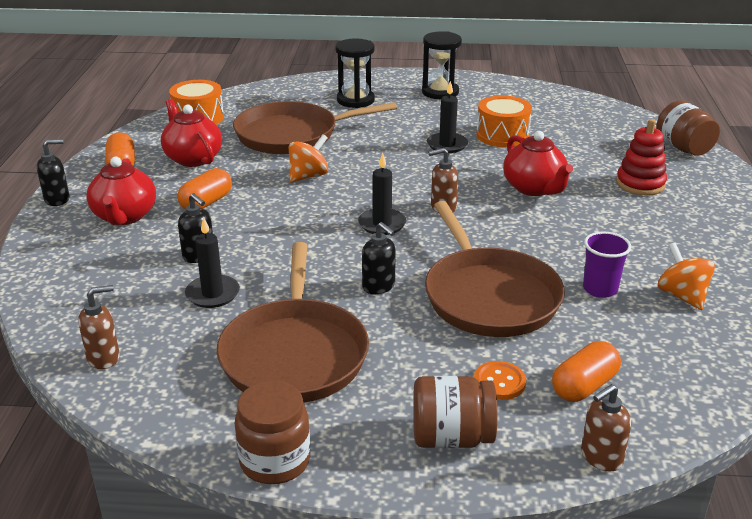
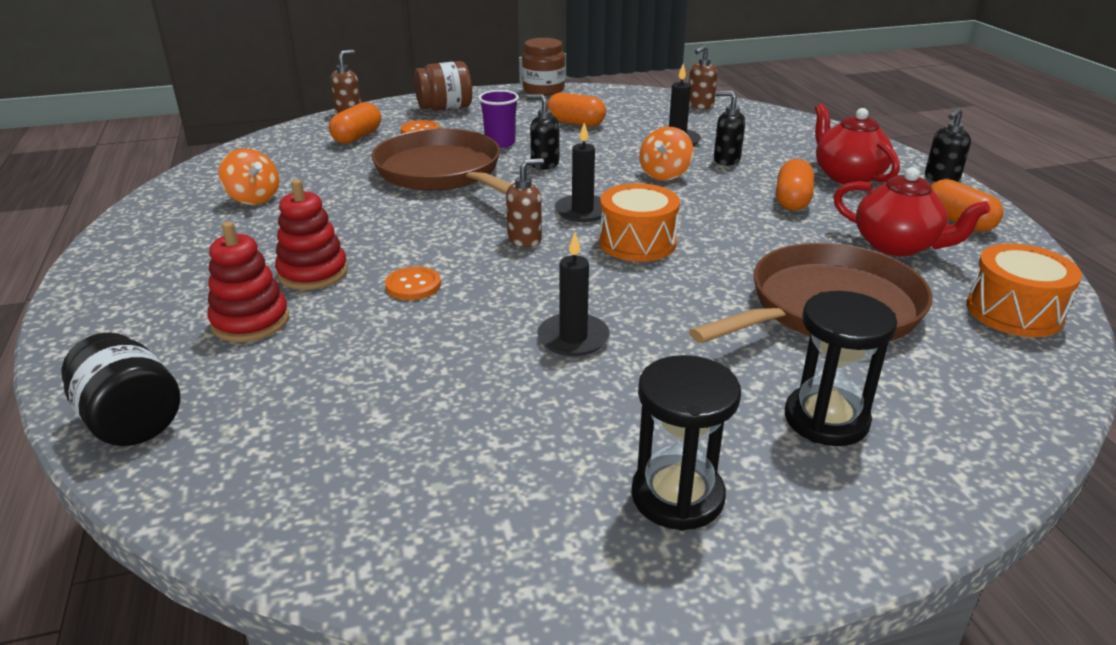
camera: 160 degrees right, 0 degrees up
(294, 353) = (575, 123): brown pan -> orange capsule
(308, 176) = (723, 249): orange spinning top -> orange spinning top (664, 175)
(502, 135) = (486, 381): orange drum -> orange drum (637, 242)
(534, 188) = (413, 285): red teapot -> orange button
(600, 289) = (335, 192): purple cup -> purple cup (500, 143)
(606, 209) = (313, 273): none -> red stacking toy
(683, 148) = (131, 421): brown jar -> black jar

